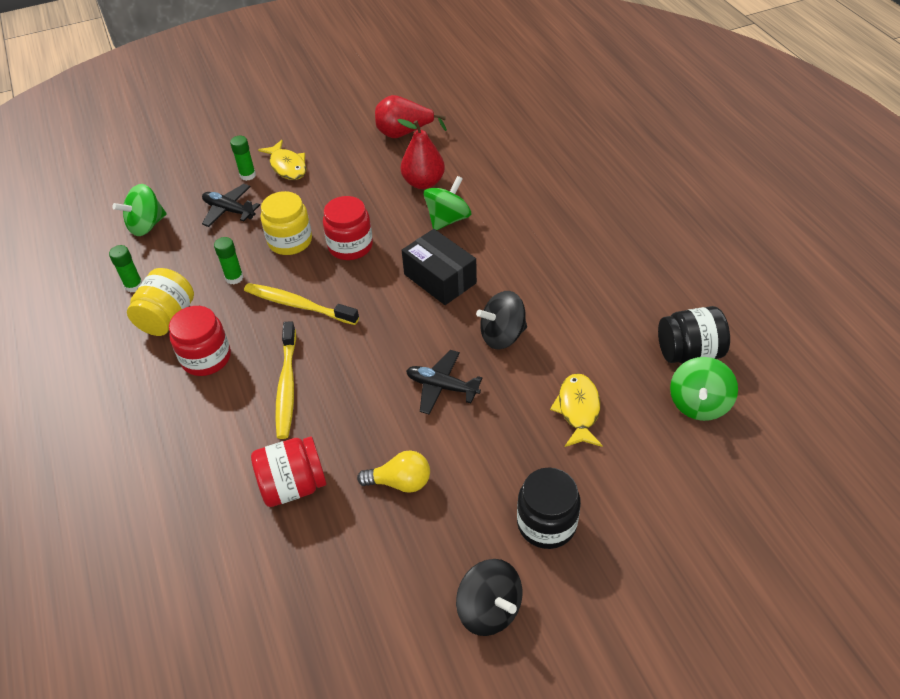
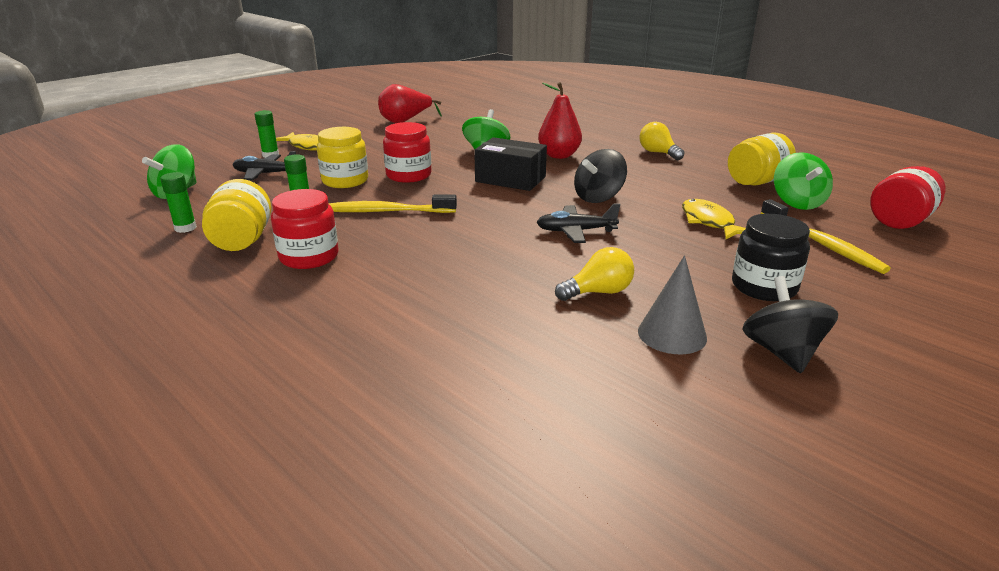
camera: 25 degrees left, 20 degrees down
(287, 386) = (417, 258): yellow toothbrush -> yellow toothbrush (821, 244)
(293, 485) = (486, 318): red jar -> red jar (900, 221)
(420, 556) = (672, 334): none -> grey cone
(423, 182) = (446, 139): red pear -> red pear (559, 155)
(489, 609) = (781, 352): black spinning top -> black spinning top turned 120 degrees counterclockwise
(627, 266) = (658, 153): none -> yellow light bulb
(689, 352) = (756, 182): black jar -> yellow jar

